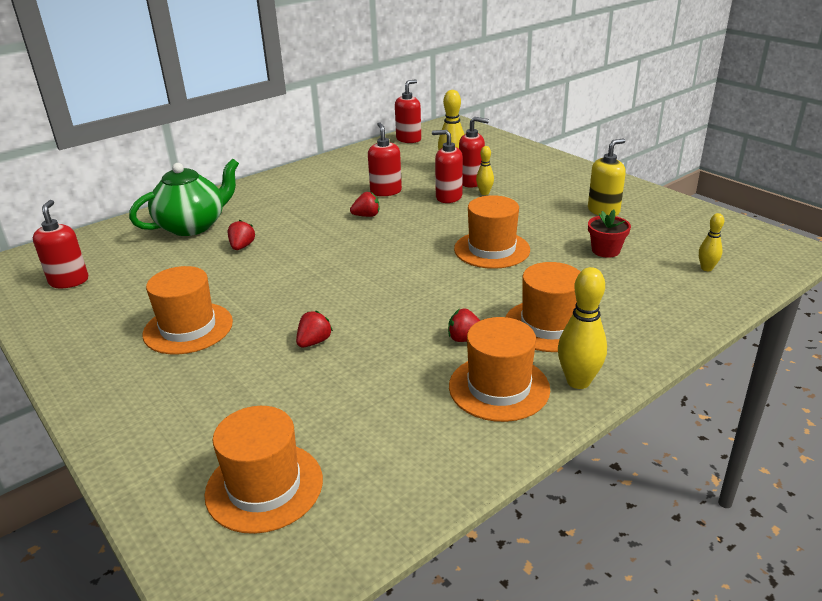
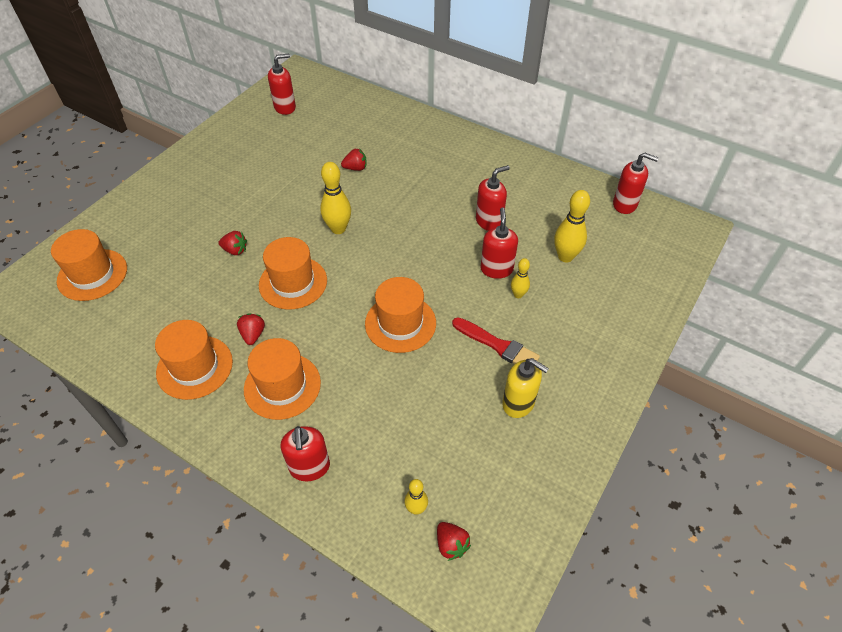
camera: 70 degrees right, 20 degrees up
(188, 328) = (241, 183): orange hat -> orange hat (293, 283)
(193, 226) = (379, 130): green teapot -> none
(366, 216) = (434, 223): red strawberry -> red strawberry (451, 545)
(471, 182) = (540, 279): red soap dispenser -> red soap dispenser (309, 467)
(538, 210) = (498, 345): none -> red brush
(578, 381) = (208, 416): yellow bowling pin -> yellow bowling pin (338, 229)
(605, 250) = (427, 414): red flower pot -> none

